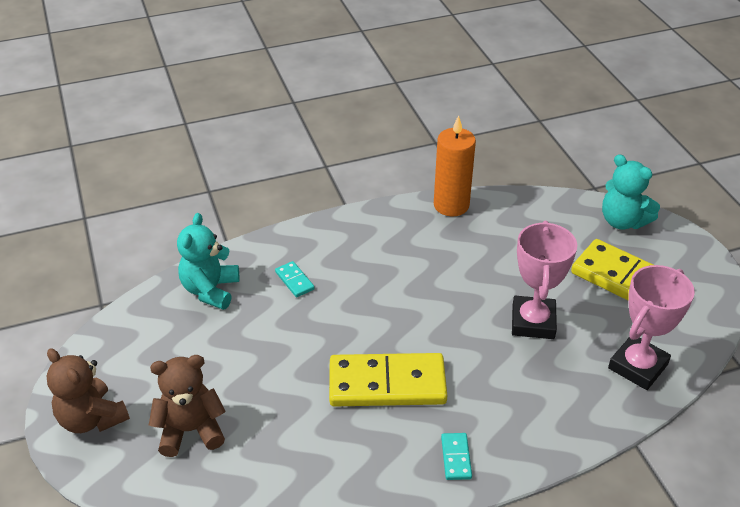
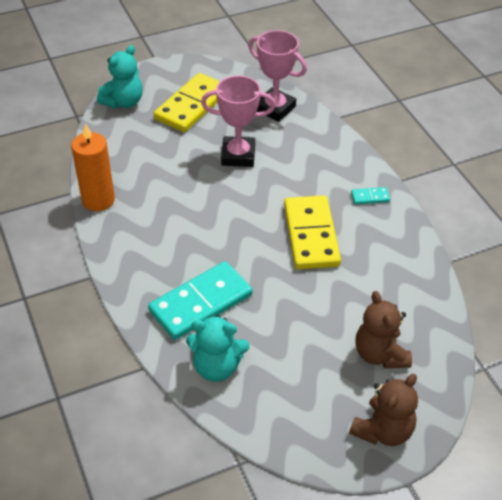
camera: 95 degrees left, 5 degrees up
(294, 281) = (201, 303): turquoise domino -> turquoise domino, size x2.37

